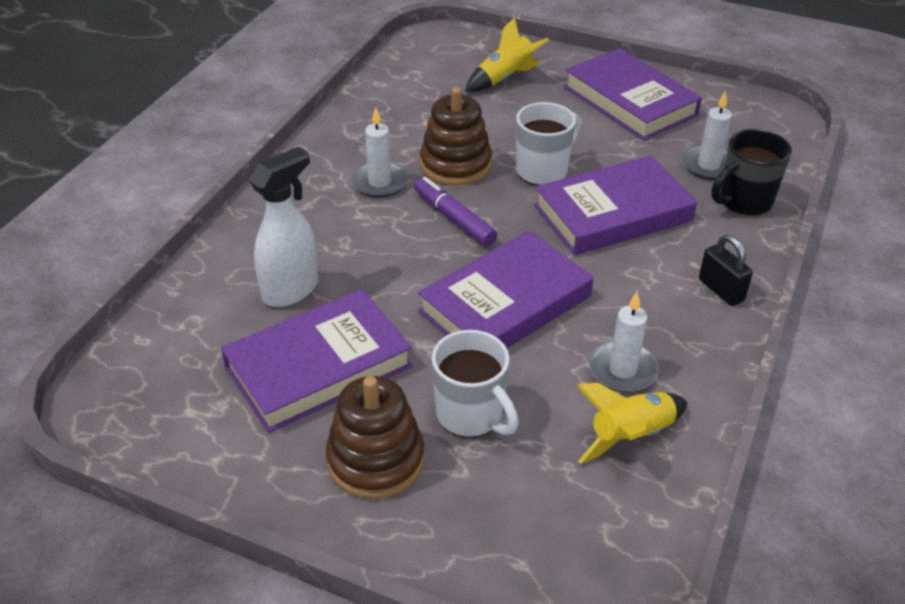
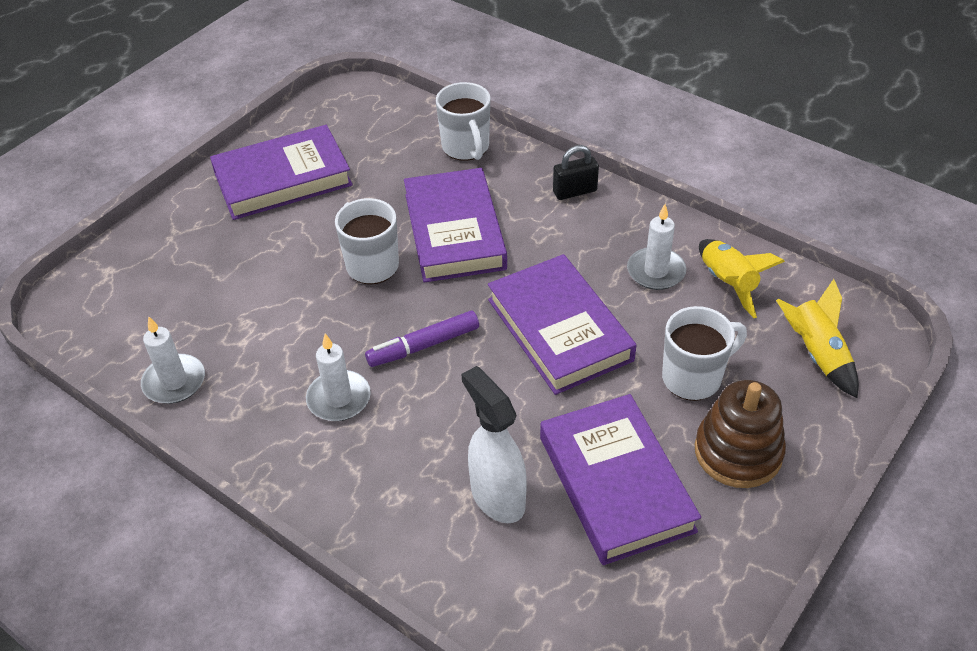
camera: 75 degrees left, 5 degrees up
(455, 165) = (333, 330): brown stacking toy -> none
(505, 78) = (191, 262): yellow rocket -> yellow rocket (816, 354)
(708, 165) = (408, 155): white candle -> white candle (174, 382)
(744, 201) = (466, 148): black mug -> white mug

